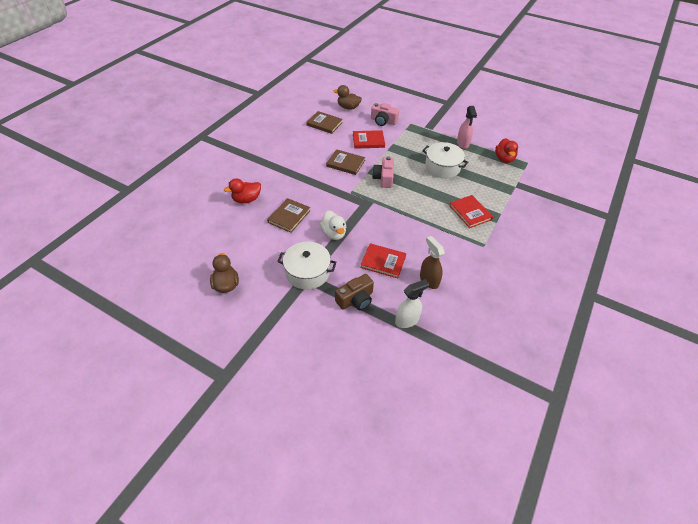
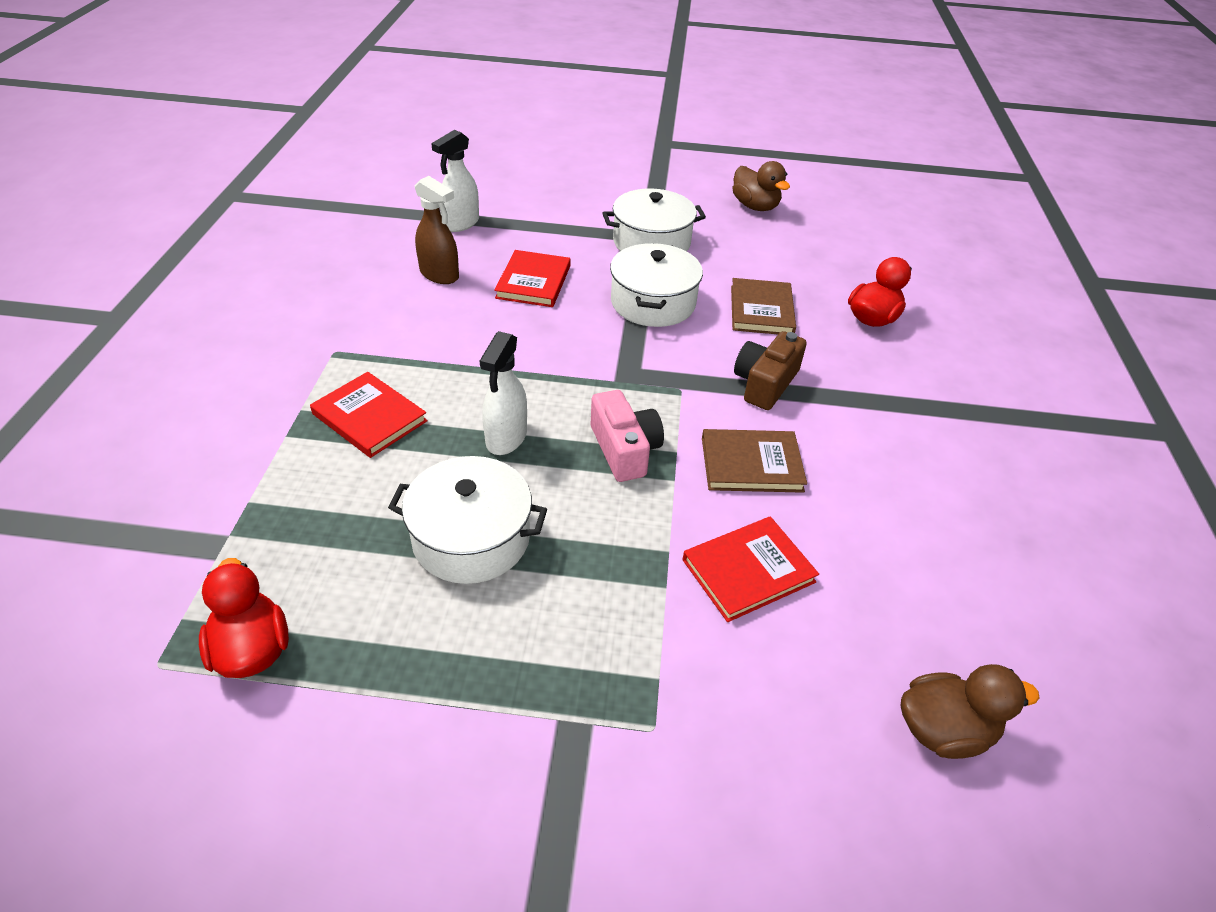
camera: 155 degrees right, 5 degrees down
(324, 124) = (939, 599): brown book -> none
(334, 233) = (653, 303): white duck -> white pot
(355, 299) = (552, 229): brown camera -> brown camera (765, 383)
(383, 121) = (762, 696): pink camera -> none
(383, 262) = (533, 282): red book -> red book turned 75 degrees counterclockwise
(422, 192) = (506, 438): none -> white spray bottle
(463, 143) = (417, 678): pink spray bottle -> none

